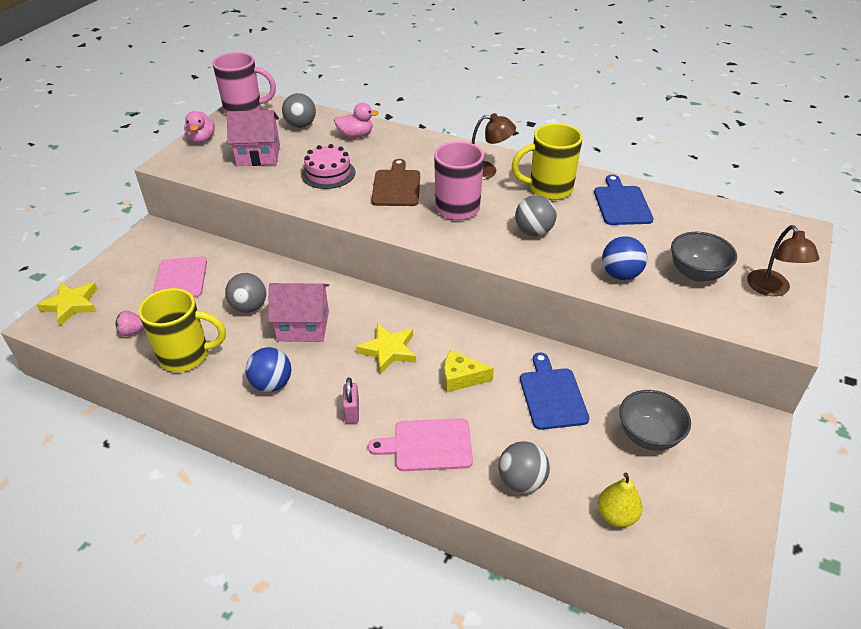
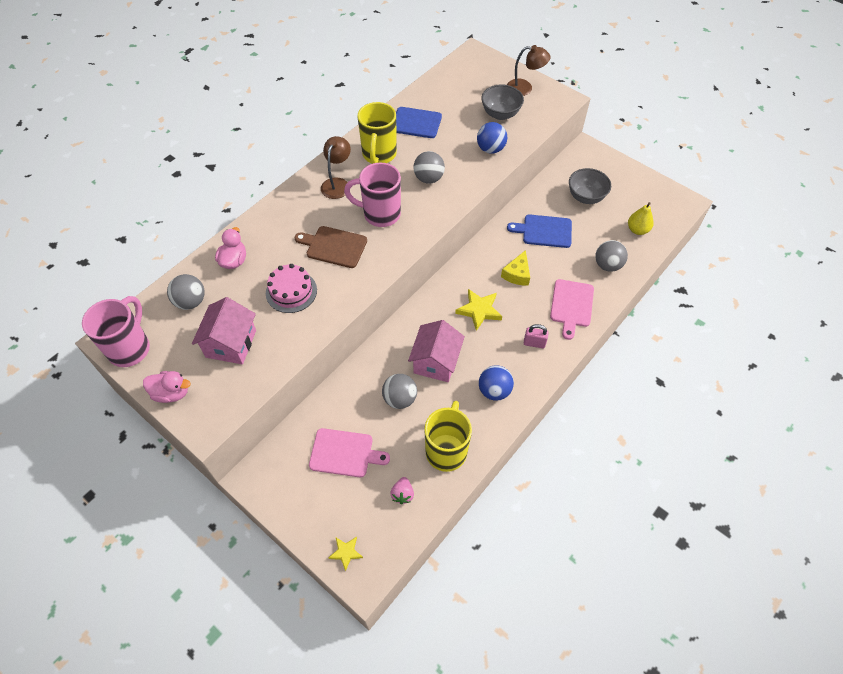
camera: 75 degrees left, 15 degrees up
(71, 305) = (346, 552): yellow star -> yellow star, size x0.60

